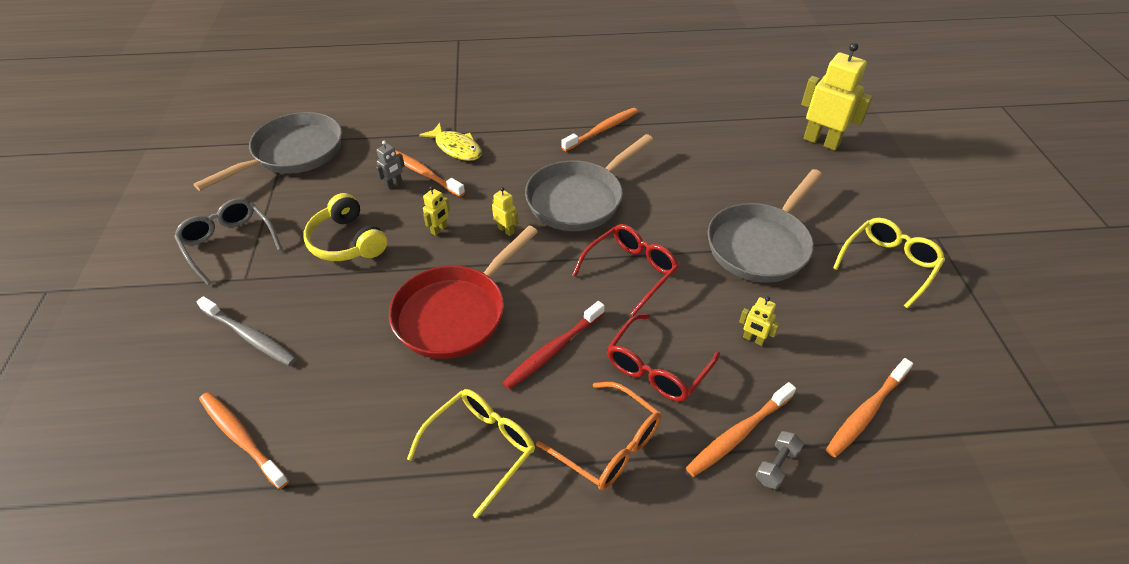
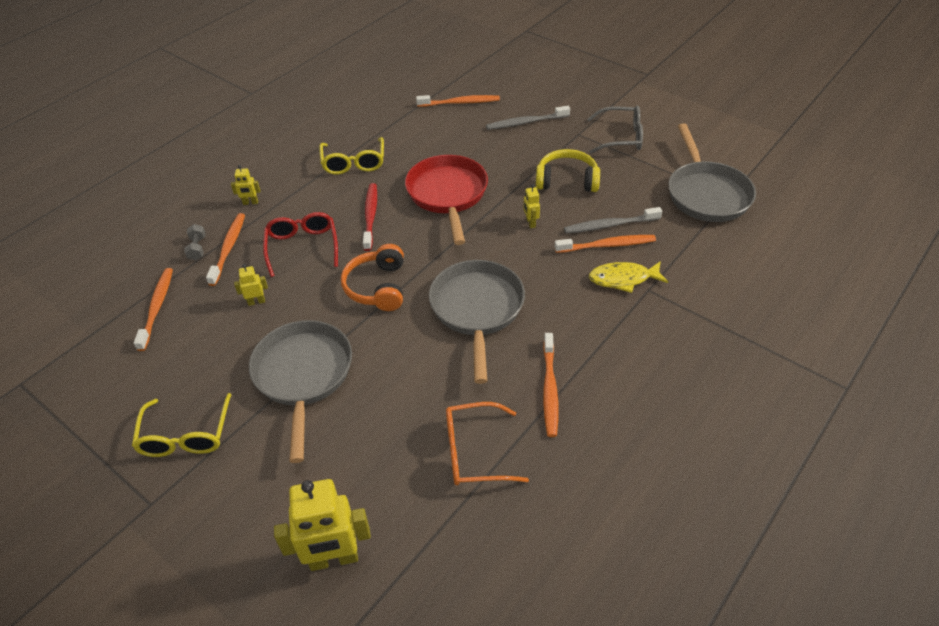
camera: 135 degrees right, 0 degrees up
(394, 184) = (609, 225): grey robot -> grey toothbrush
(506, 230) = (491, 252): yellow robot -> yellow robot (250, 203)
(609, 445) = (293, 201): orange glasses -> orange glasses (474, 452)
(631, 271) = (377, 287): red glasses -> orange headphones

